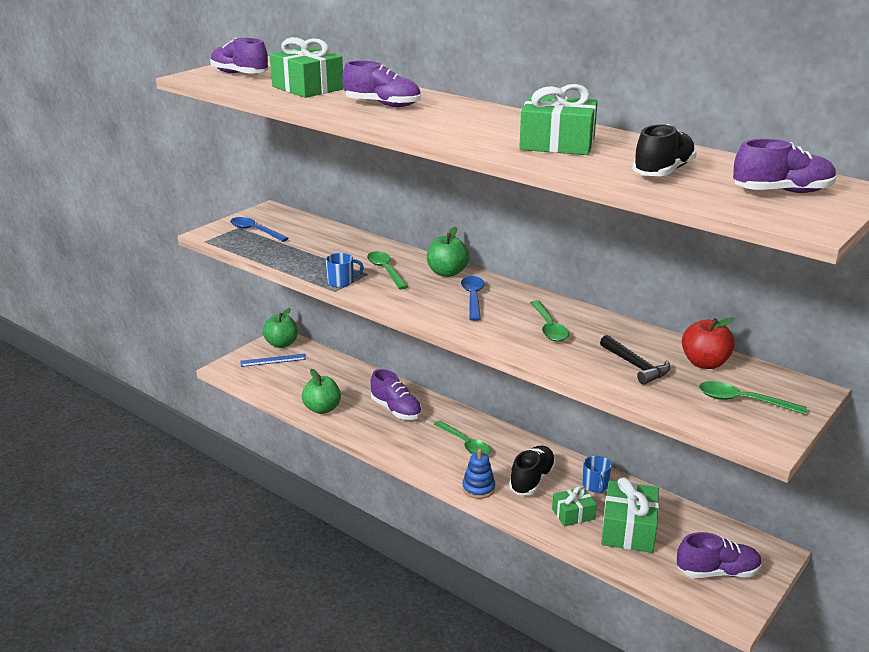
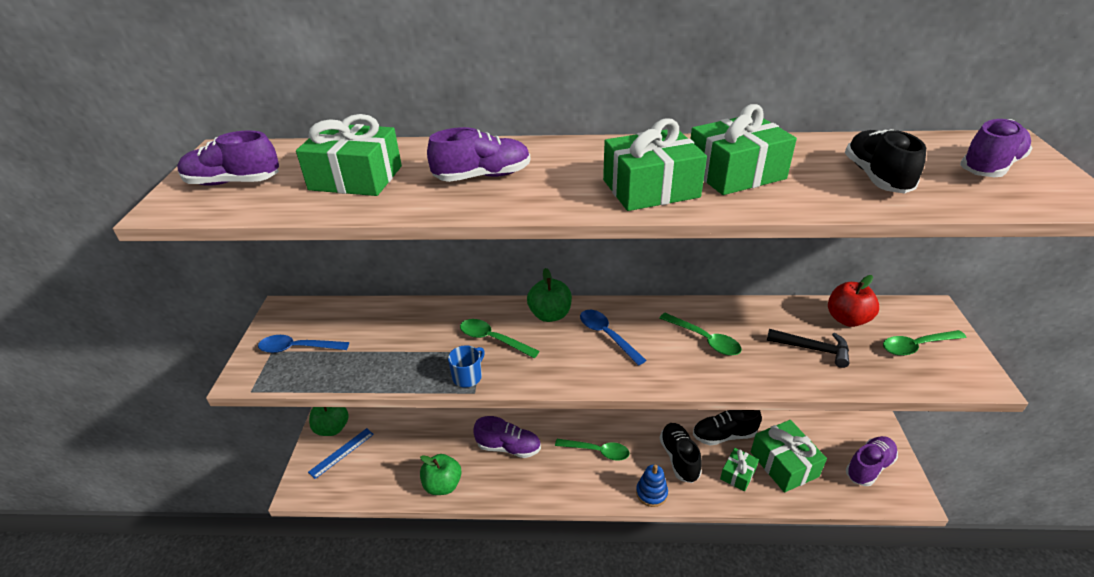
camera: 35 degrees left, 10 degrees up
(478, 135) = (650, 188): none -> green gift
(595, 485) = (724, 435): blue mug -> black shoe

